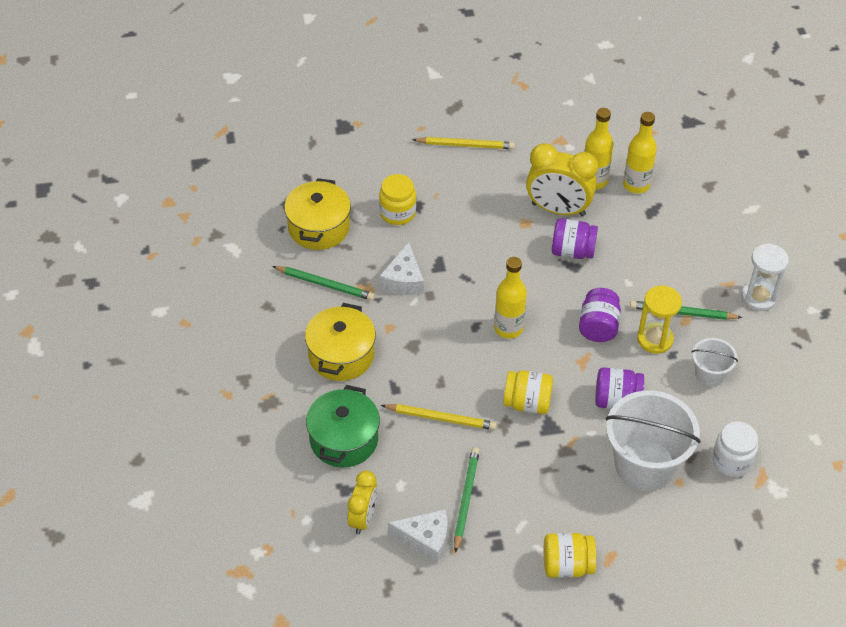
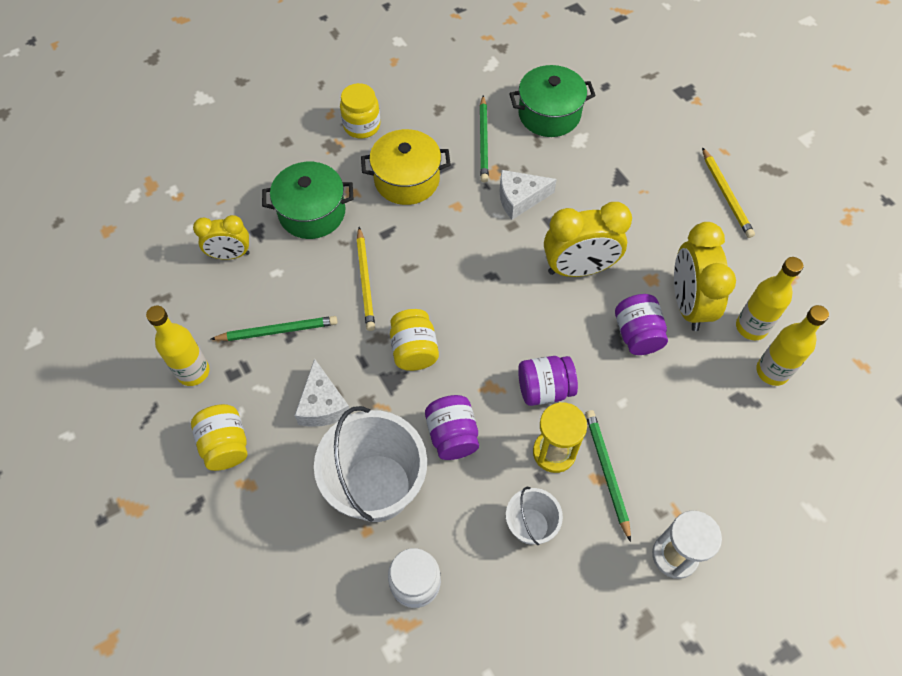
camera: 70 degrees right, 10 degrees up
(319, 227) = (549, 114): yellow pot -> green pot
(397, 213) = (601, 167): yellow jar -> yellow jar (362, 126)
(425, 539) = (221, 311): white cheese -> white cheese (323, 404)
(495, 265) = (578, 269): none -> yellow clock
(508, 328) = (502, 305): yellow bottle -> yellow bottle (193, 372)

